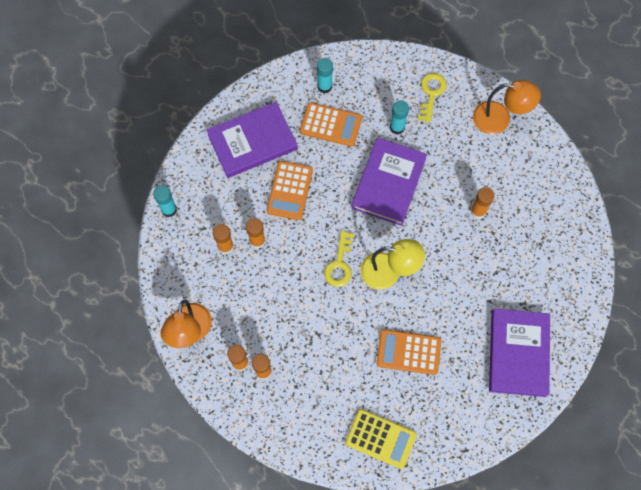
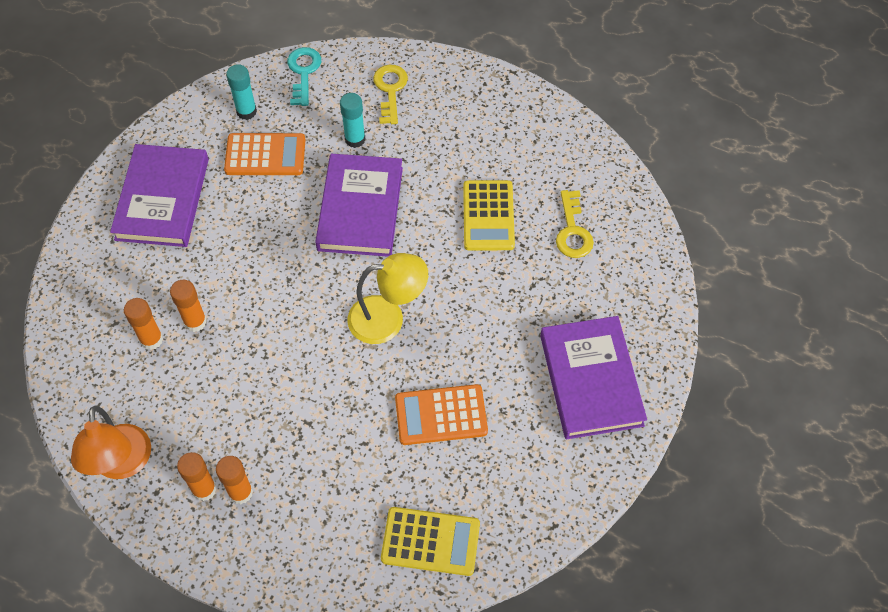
camera: 15 degrees left, 10 degrees down
(169, 209) = (60, 310): turquoise glue stick -> none
(252, 142) = (162, 199): purple book -> purple book turned 45 degrees counterclockwise
(289, 190) = (227, 248): orange calculator -> none
(339, 264) = (317, 324): yellow key -> yellow key (572, 231)
(372, 64) = (303, 72): none -> turquoise key
(478, 211) = (488, 216): orange glue stick -> yellow calculator
(499, 119) = (486, 101): orange lamp -> none

